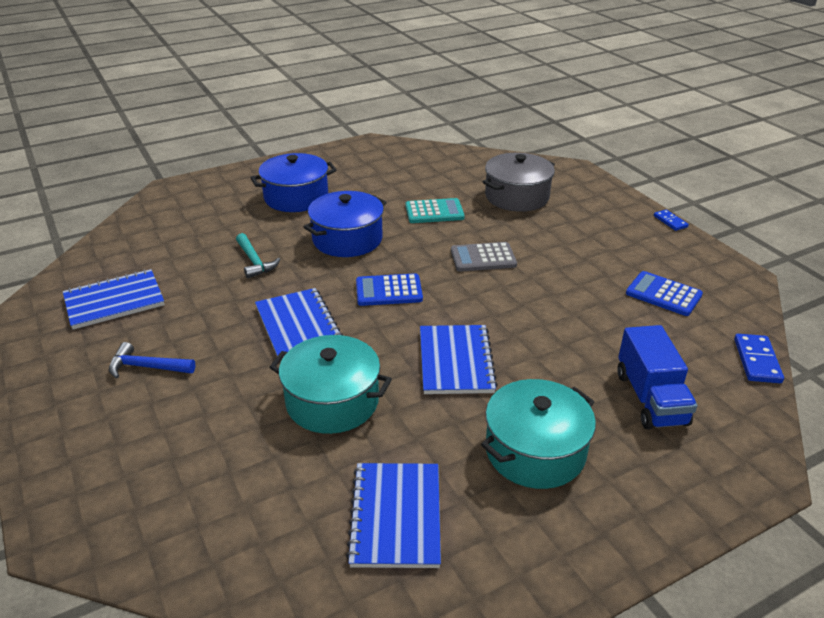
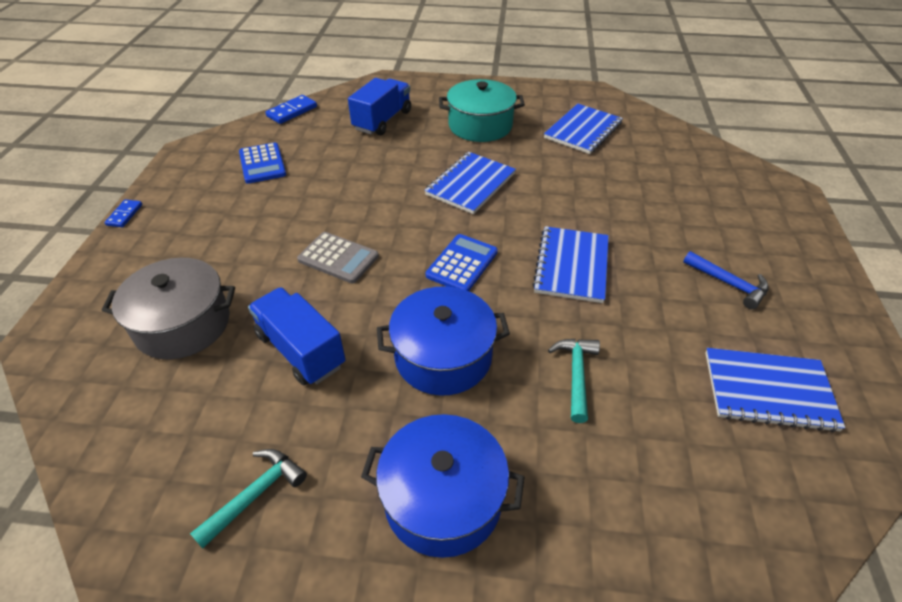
camera: 145 degrees left, 10 degrees up
(332, 401) = (581, 195): turquoise pot -> none
(383, 171) = (255, 494): none -> turquoise hammer
(388, 291) = (462, 264): blue calculator -> blue calculator turned 90 degrees counterclockwise
(434, 212) = (301, 350): turquoise calculator -> blue truck

